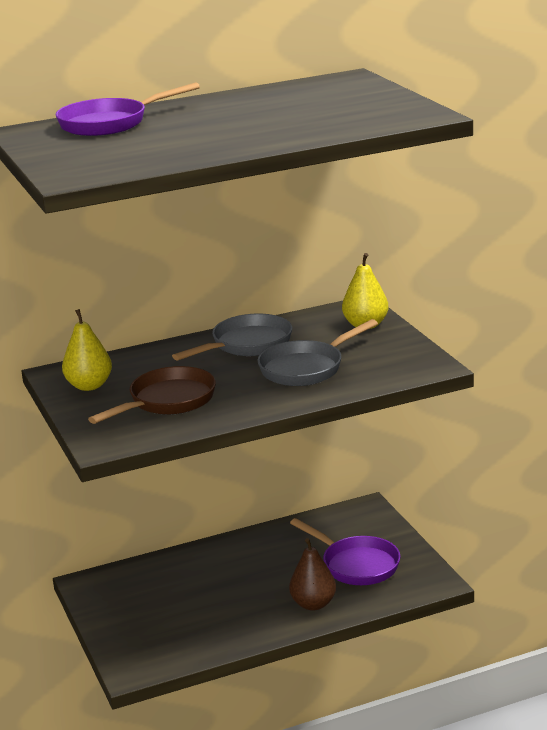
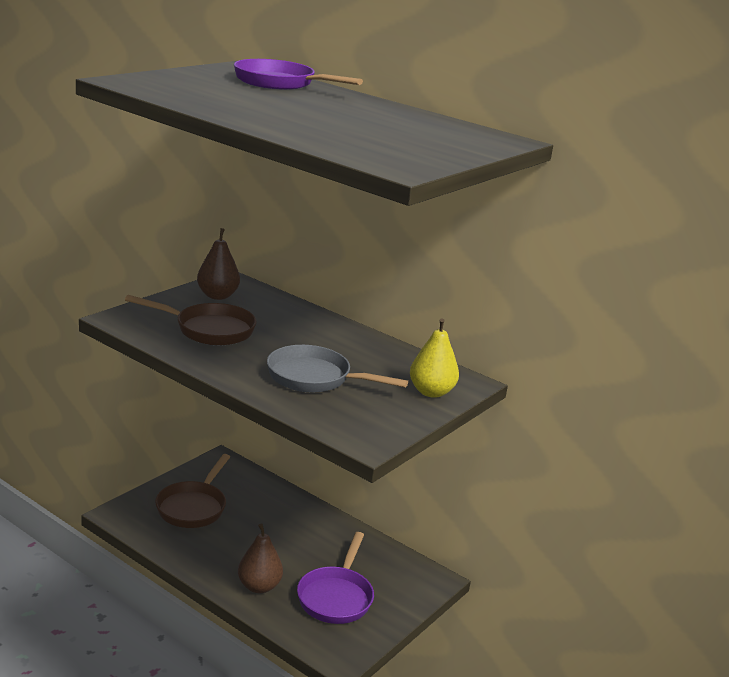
camera: 55 degrees right, 0 degrees up
(89, 386) = (217, 296): yellow pear -> brown pear
(157, 618) = (193, 507): none -> brown pan
(247, 345) = (341, 344): grey pan -> none

